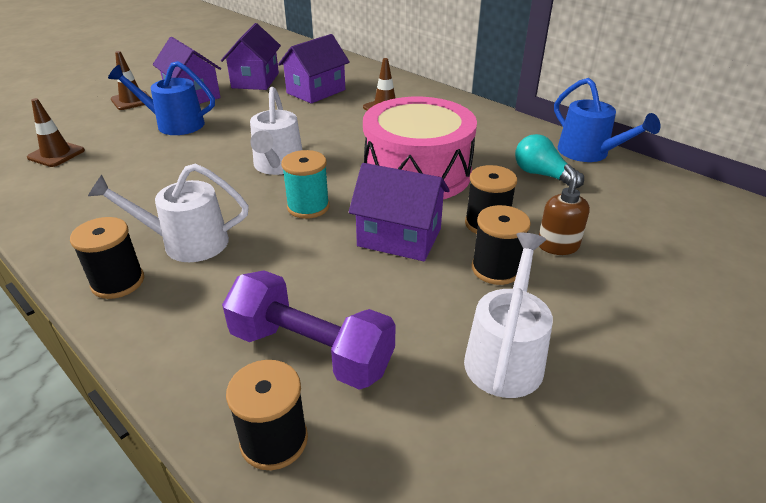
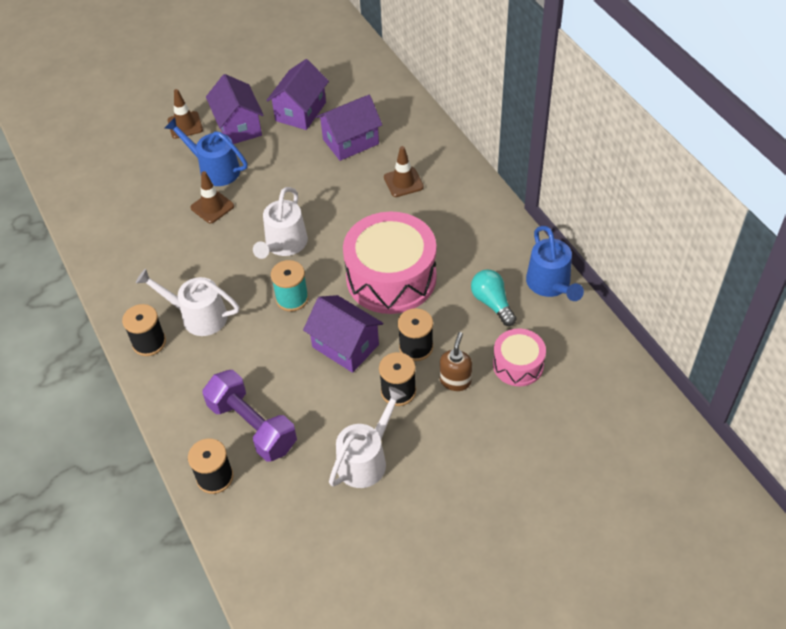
camera: 20 degrees right, 15 degrees up
(56, 154) = (118, 193): brown traffic cone -> brown traffic cone (212, 207)
(615, 218) = (518, 365): none -> pink drum

